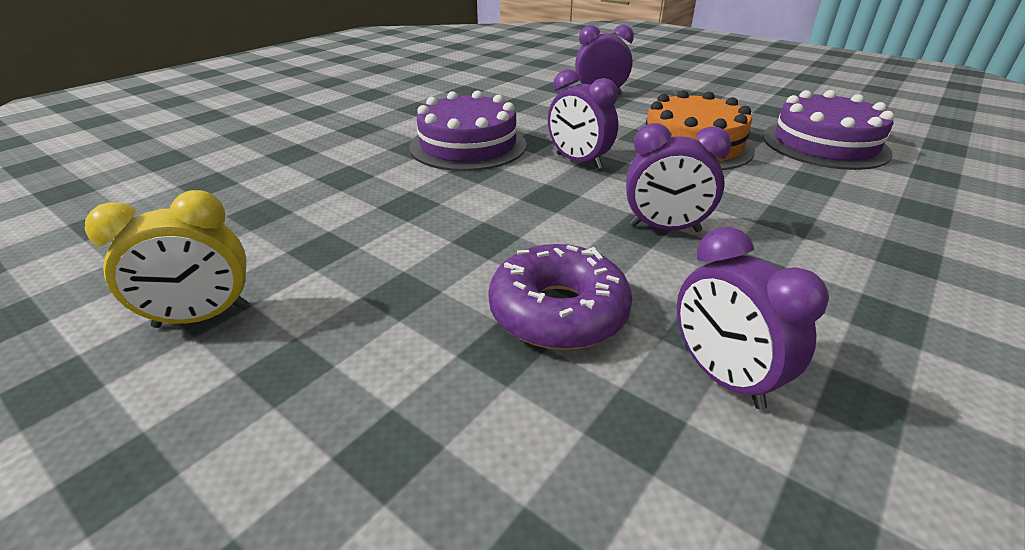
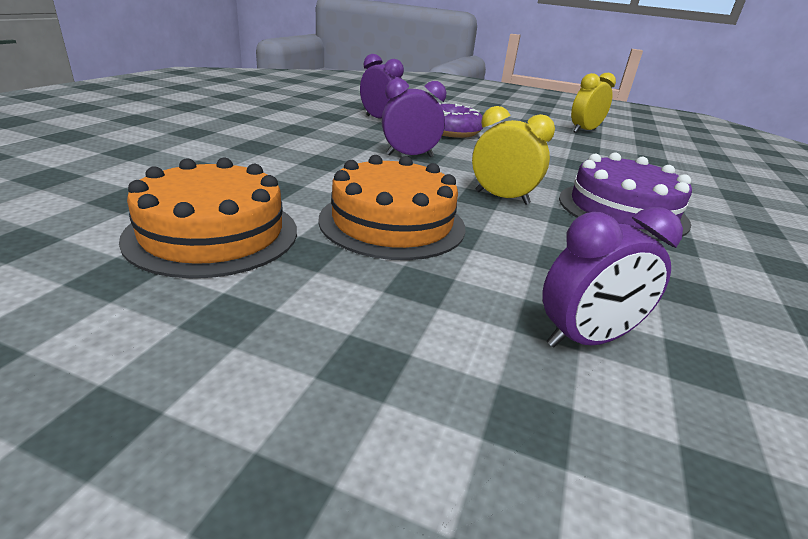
camera: 160 degrees right, 5 degrees down
(578, 161) = (502, 198): purple clock -> yellow clock
(824, 144) = (213, 233): purple cake -> orange cake

